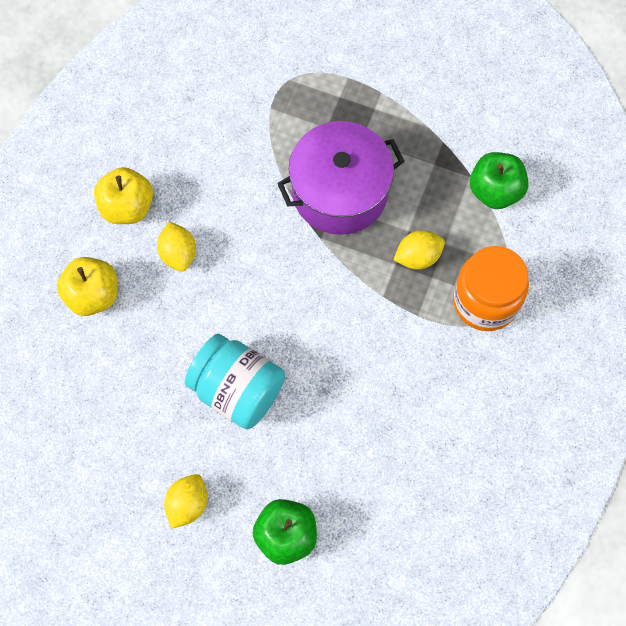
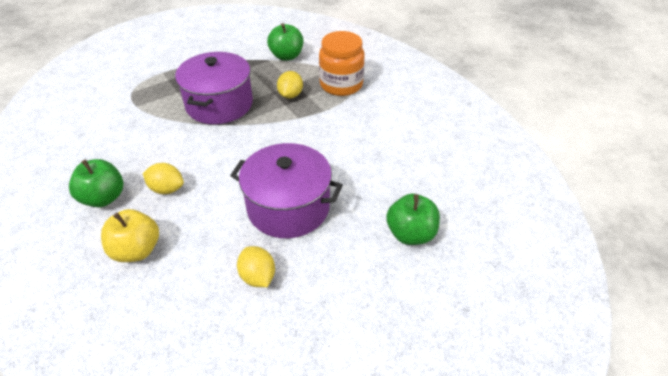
camera: 55 degrees left, 25 degrees down
(127, 207) = (103, 198): yellow apple -> green apple
(187, 504) = (344, 278): yellow lemon -> yellow lemon (258, 277)
(237, 390) = (288, 207): turquoise jar -> purple pot

